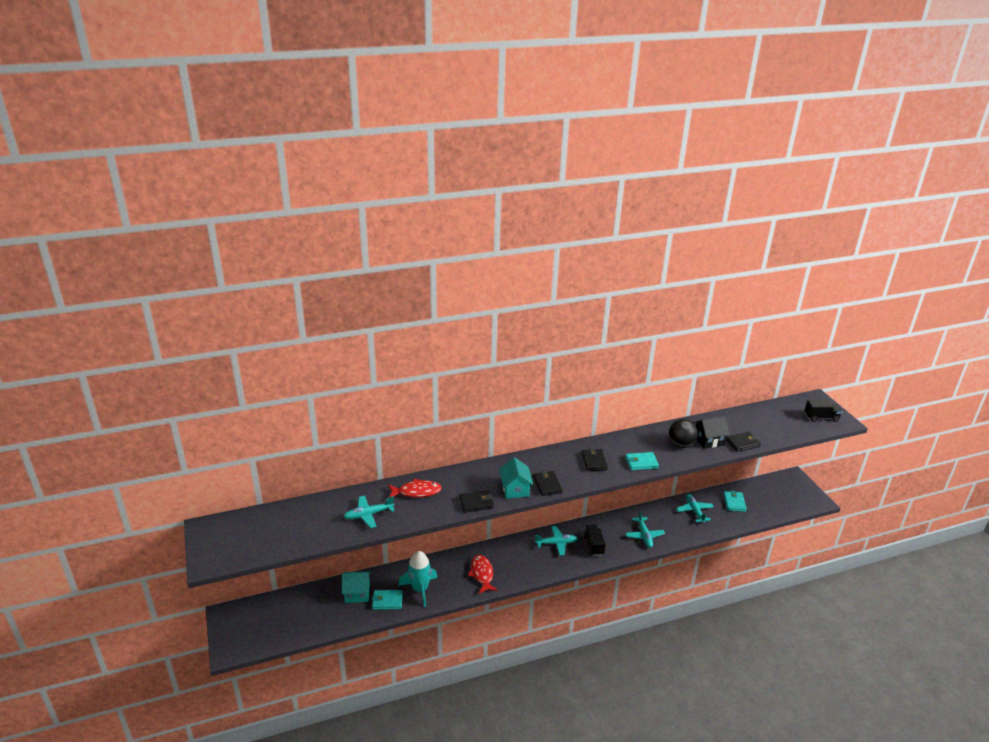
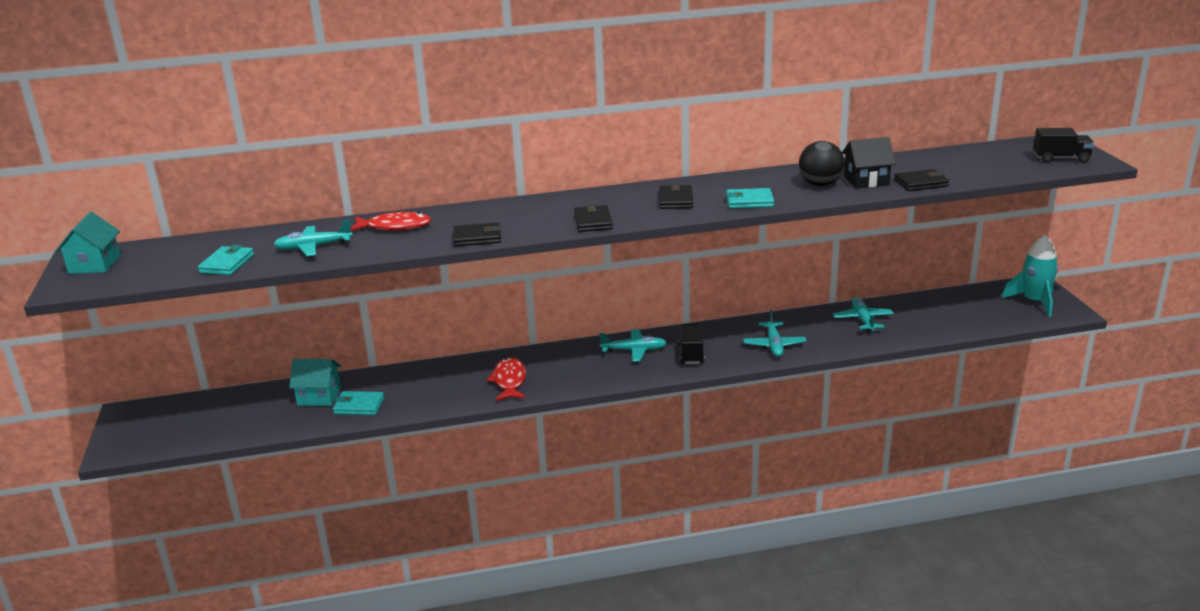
camera: 10 degrees right, 5 degrees down
(420, 589) = (411, 395): turquoise rocket -> turquoise rocket (1034, 302)
(515, 489) = (542, 225): turquoise house -> turquoise house (94, 264)
(734, 503) = (930, 312): turquoise wallet -> turquoise wallet (227, 264)

